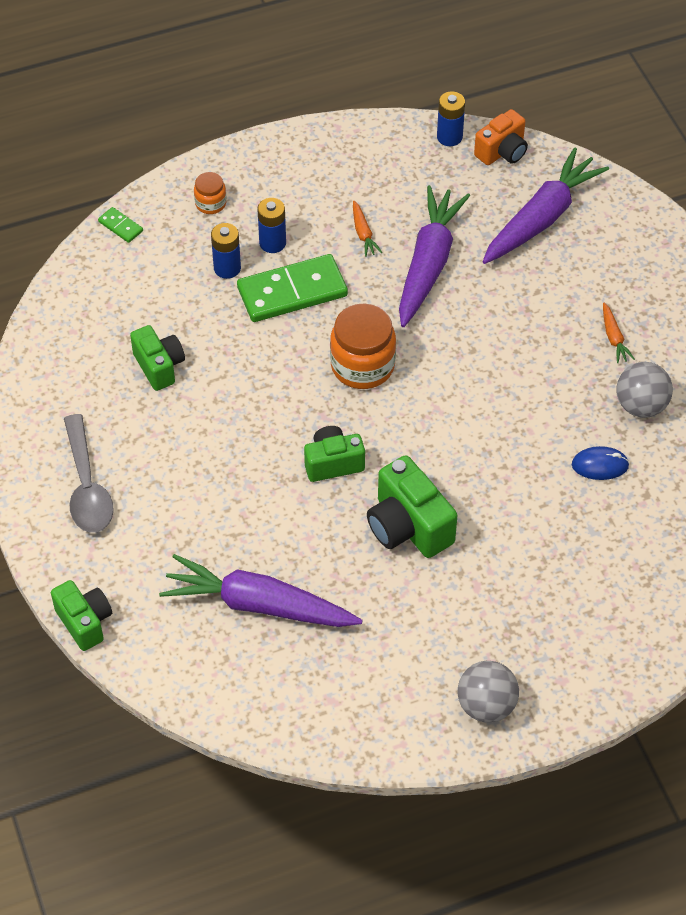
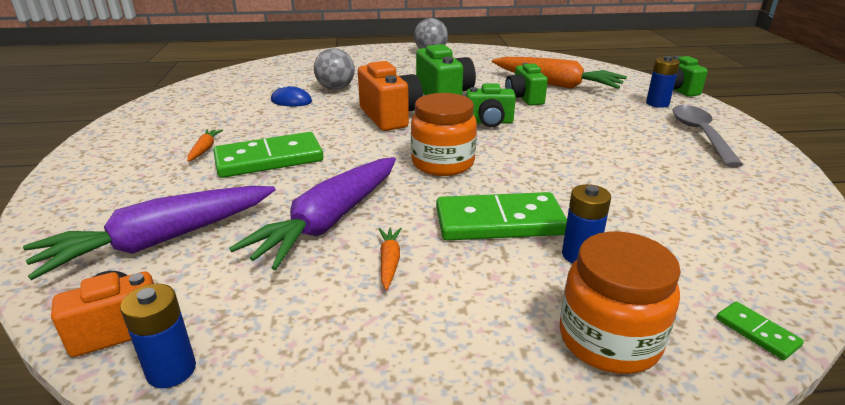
camera: 165 degrees left, 25 degrees down
(159, 366) = (652, 188): green camera -> green camera (524, 98)
(210, 203) = (609, 339): orange jar -> orange jar, size x1.93
(258, 604) = (556, 84): purple carrot -> orange carrot
(272, 243) = (515, 272): blue battery -> blue battery (657, 103)
(455, 451) = (390, 116): none -> orange camera
(536, 335) = (269, 159): none -> green domino
(641, 405) = (230, 118): grey ball -> grey ball (335, 88)

